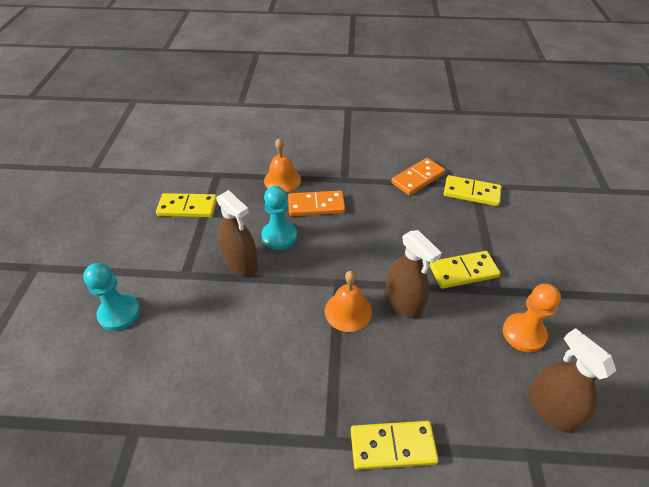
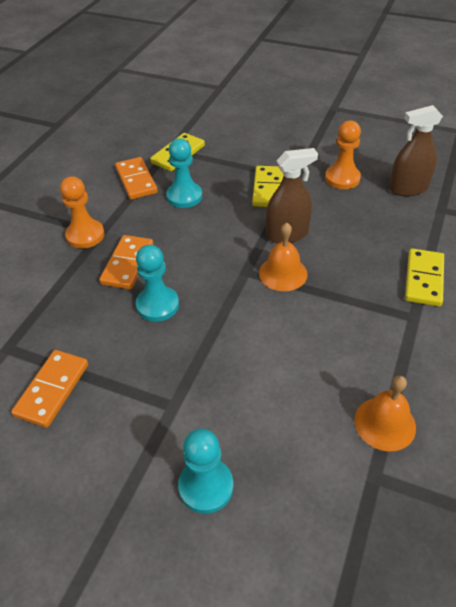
camera: 70 degrees left, 0 degrees up
(187, 207) = (52, 389): yellow domino -> orange domino
(241, 263) = (181, 347): brown spray bottle -> none
(282, 180) = (65, 284): orange bell -> orange bell (385, 423)
(337, 172) = (85, 235): none -> orange pawn
(415, 214) = (184, 196): none -> turquoise pawn

